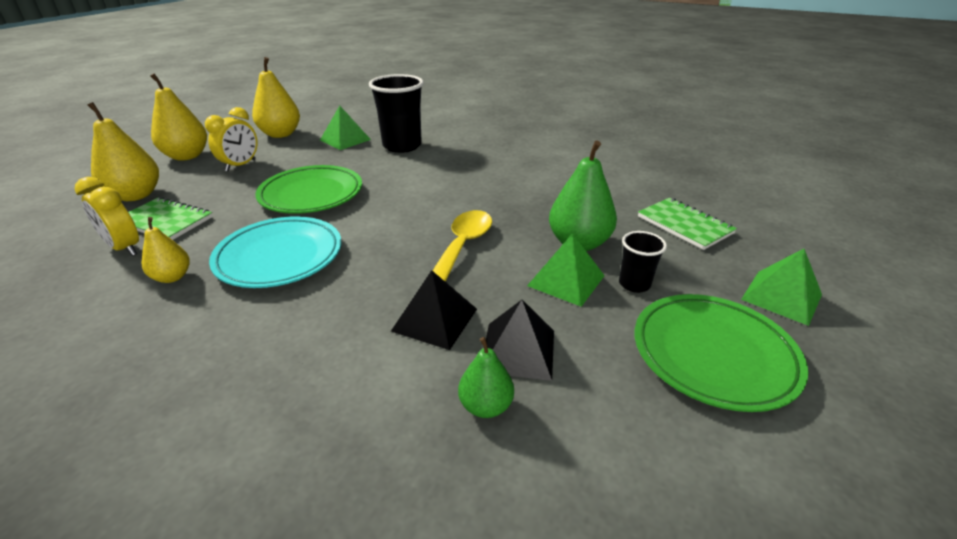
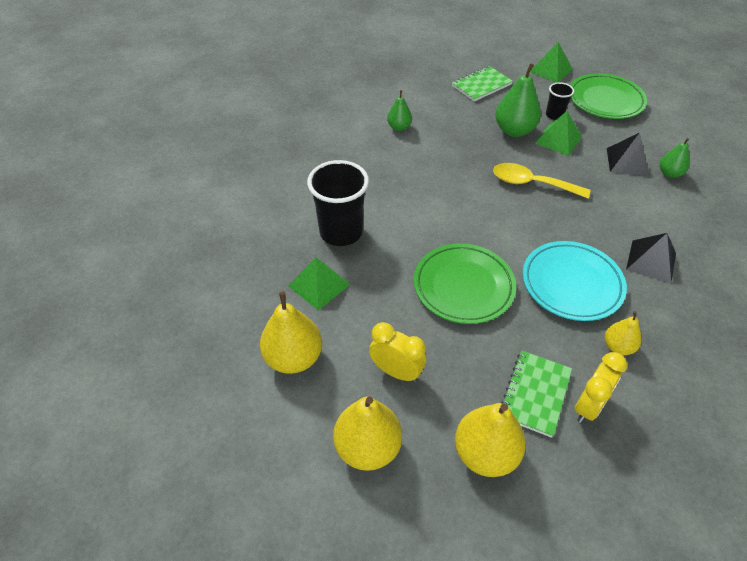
camera: 90 degrees left, 15 degrees up
(434, 319) = (614, 193): black pyramid -> black pyramid (651, 261)
(563, 170) = (399, 127): none -> green pear

